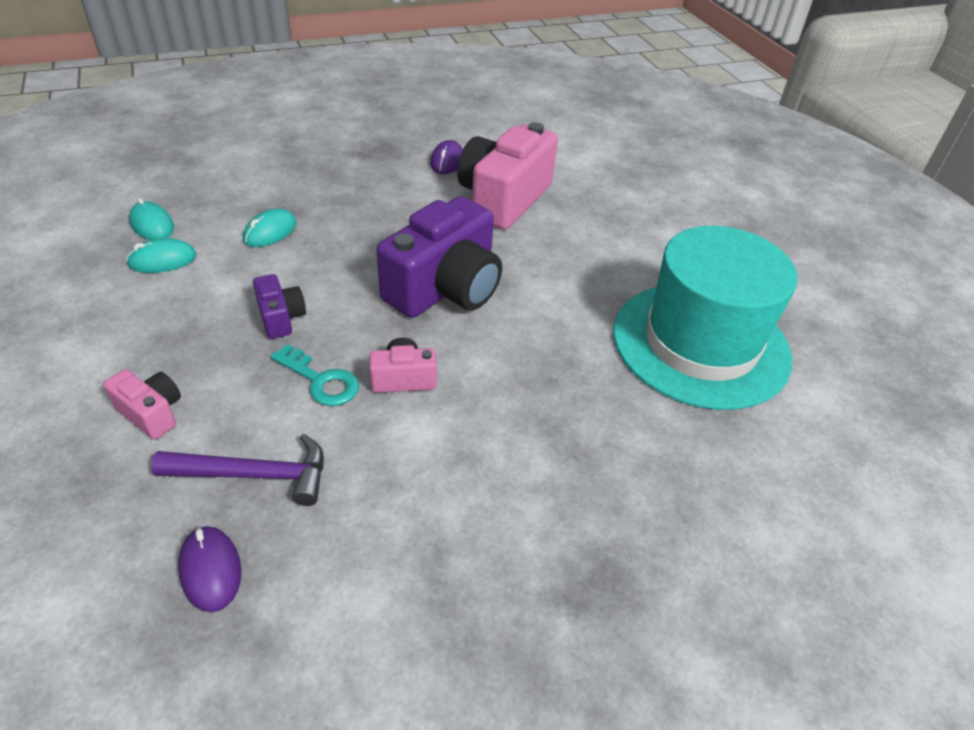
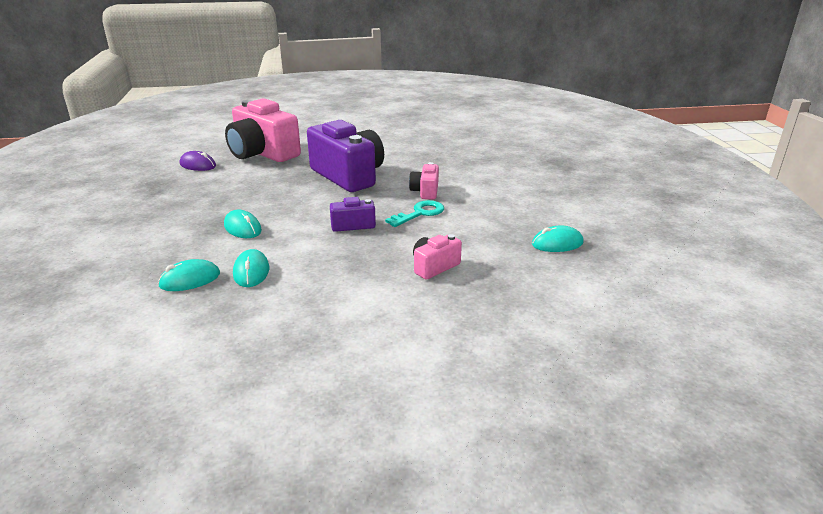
camera: 75 degrees left, 15 degrees down
(210, 570) = (557, 244): purple mouse -> turquoise mouse
(255, 474) = (492, 232): purple hammer -> none
(700, 343) = (422, 127): turquoise hat -> none

